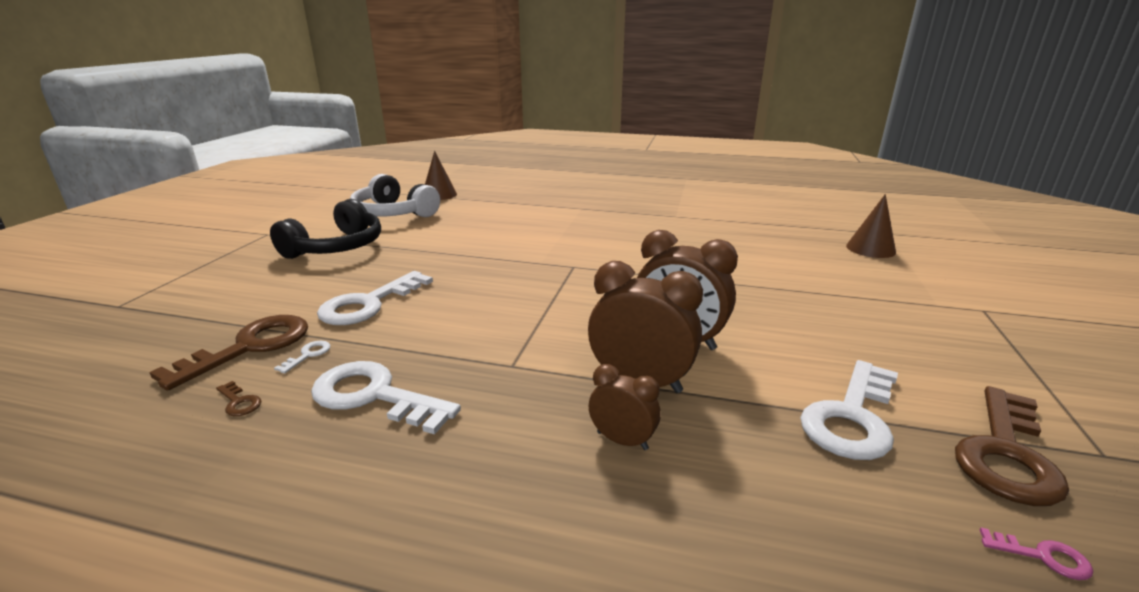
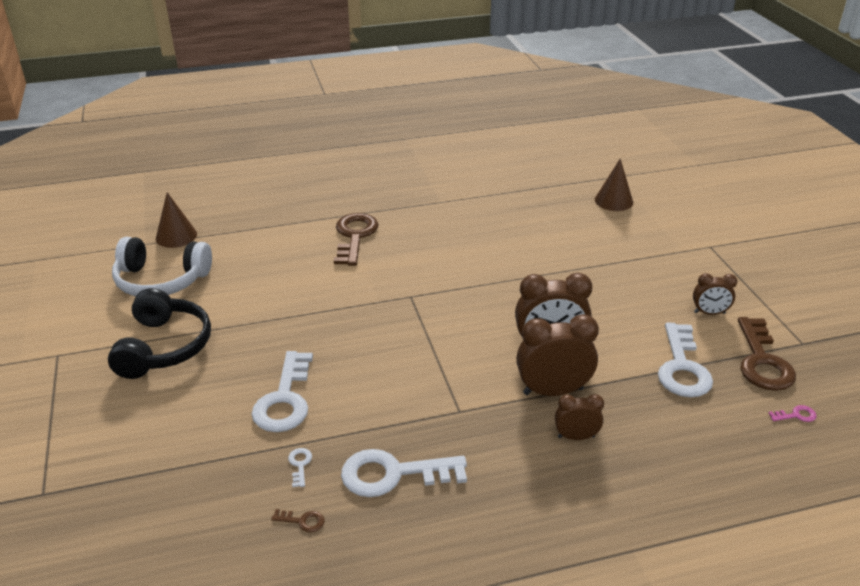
camera: 30 degrees left, 10 degrees up
(250, 347) = (241, 478): brown key -> brown key (354, 236)
(940, 371) = (709, 313): none -> brown clock

